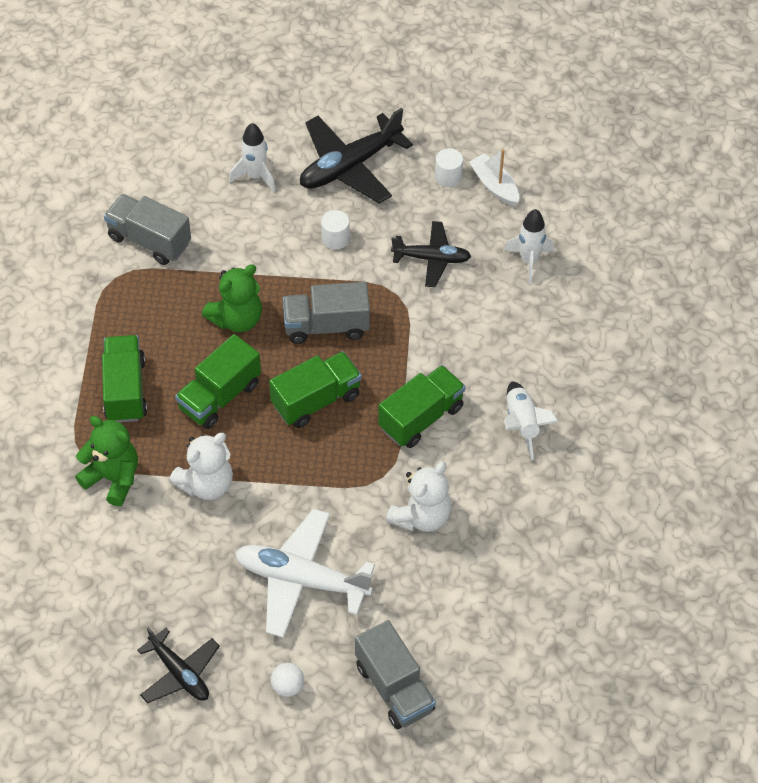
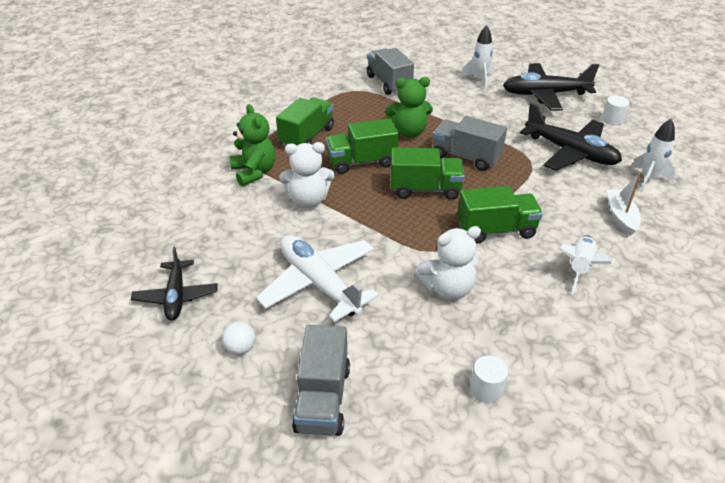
camera: 35 degrees right, 15 degrees down
(335, 238) = (508, 120): white cylinder -> white cylinder (486, 389)
(431, 258) = (570, 152): black plane -> black plane, size x1.61
(494, 185) = (645, 135): white boat -> white boat (620, 216)

